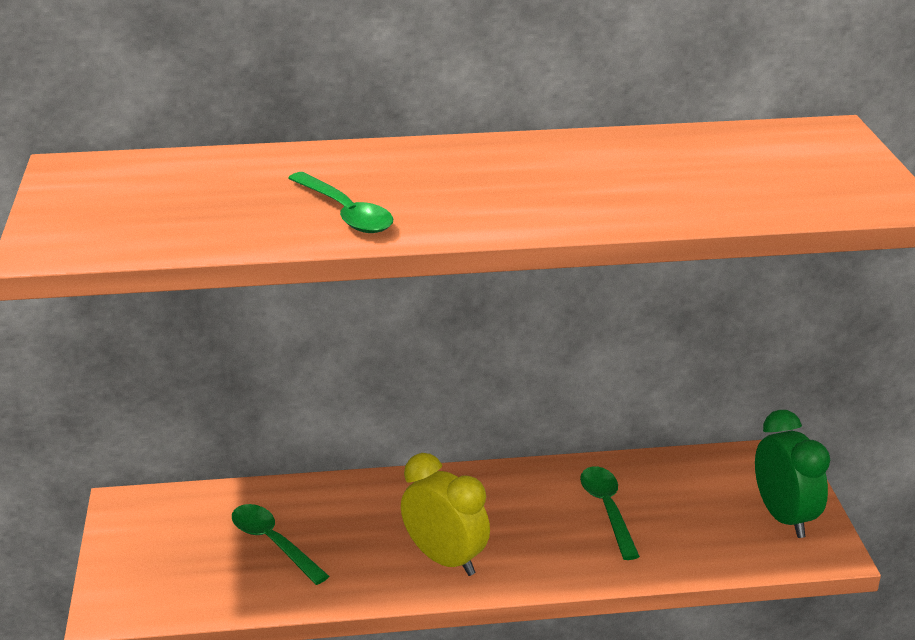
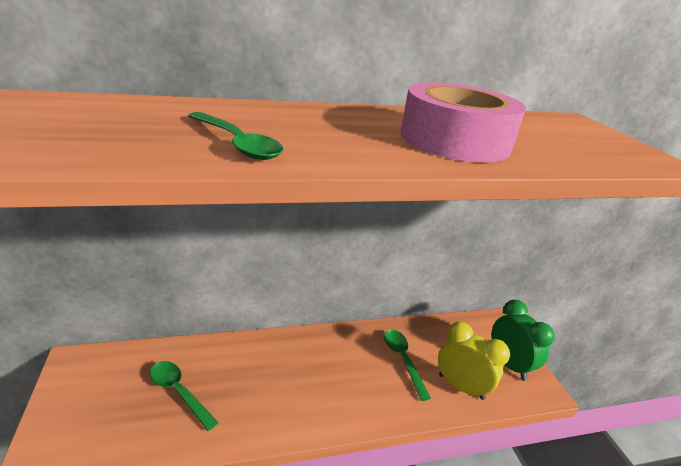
camera: 10 degrees left, 0 degrees up
(445, 559) = (301, 403): yellow clock -> yellow clock (461, 386)
(612, 187) = (455, 140): none -> pink tape

